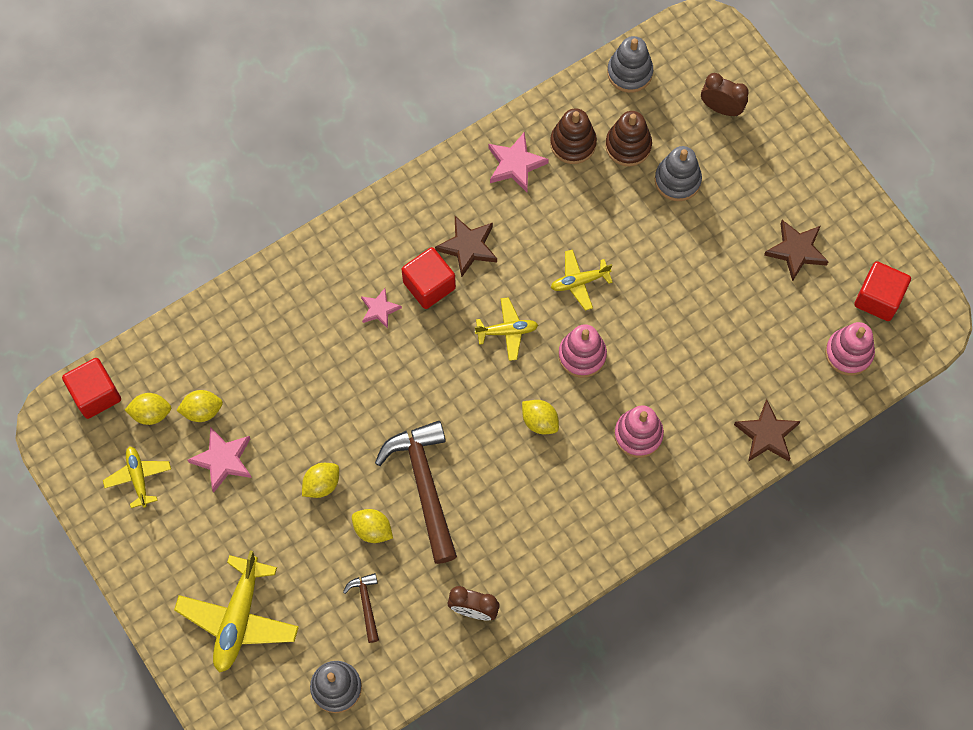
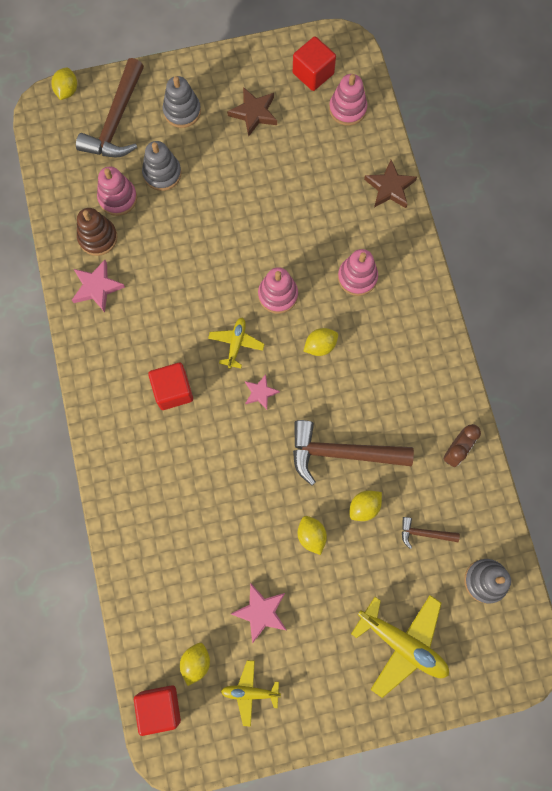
camera: 70 degrees left, 5 degrees up
(202, 410) = (210, 616): yellow lemon -> yellow lemon (67, 91)
(379, 309) = (178, 437): pink star -> pink star (260, 393)
(468, 247) = (152, 349): brown star -> none
(579, 282) = (216, 275): yellow plane -> none
(628, 145) = (118, 198): brown stacking toy -> pink stacking toy
(629, 72) = (56, 174): grey stacking toy -> grey stacking toy (182, 111)
(721, 108) = (116, 121): brown clock -> brown hammer

